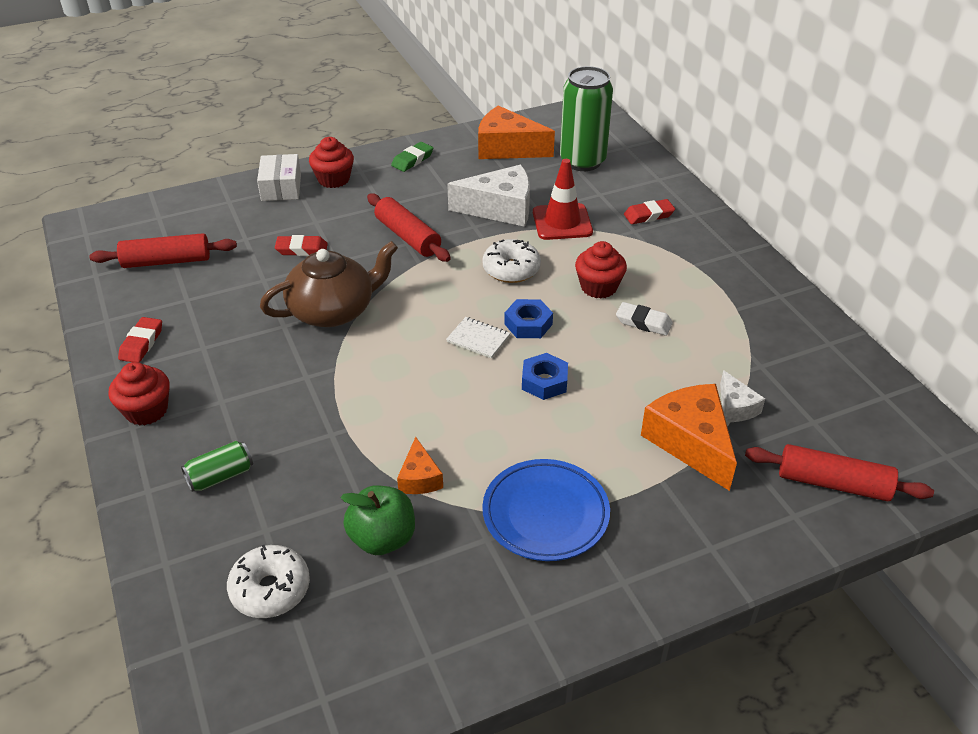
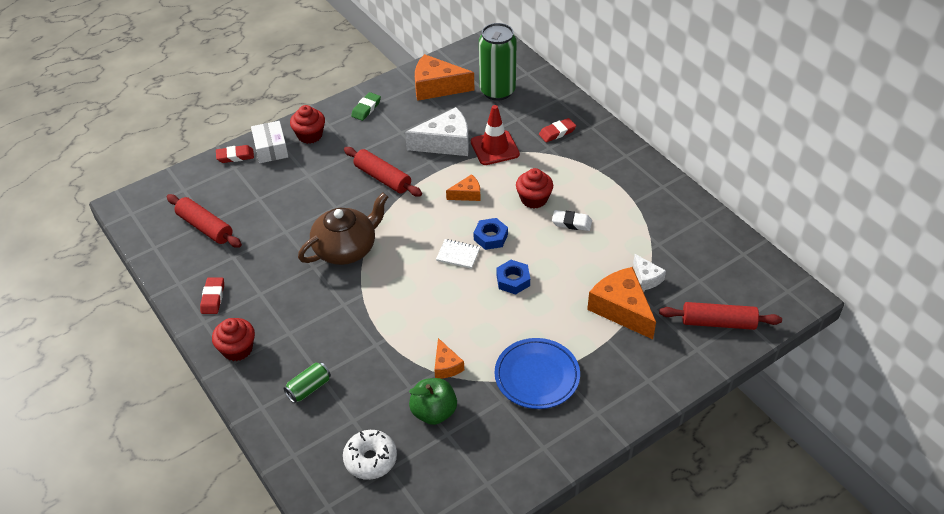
camera: 10 degrees left, 5 degrees up
(166, 261) = (205, 227): red rolling pin -> red rolling pin turned 60 degrees clockwise
(301, 249) = (305, 201): red eraser -> red eraser (235, 156)
(511, 269) = (467, 194): white donut -> orange cheese

